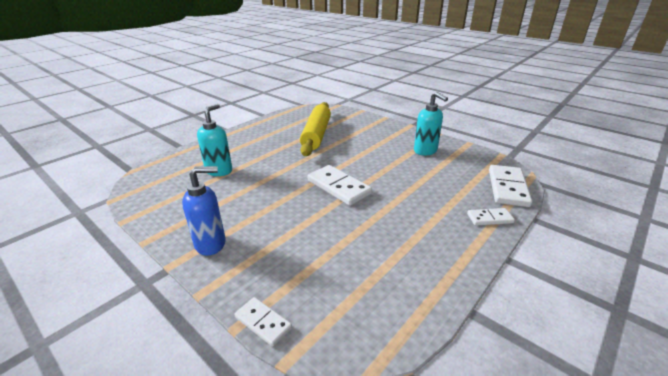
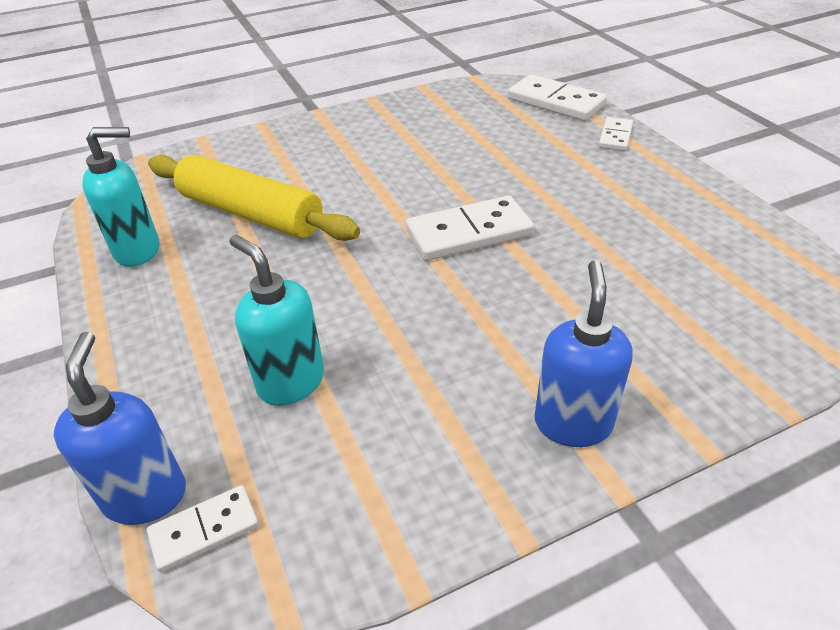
camera: 65 degrees left, 10 degrees up
(163, 161) = (146, 496): none -> blue soap dispenser
(263, 322) = (782, 381): white domino -> white domino (204, 530)
(425, 151) = (416, 125): turquoise soap dispenser -> turquoise soap dispenser (138, 251)

